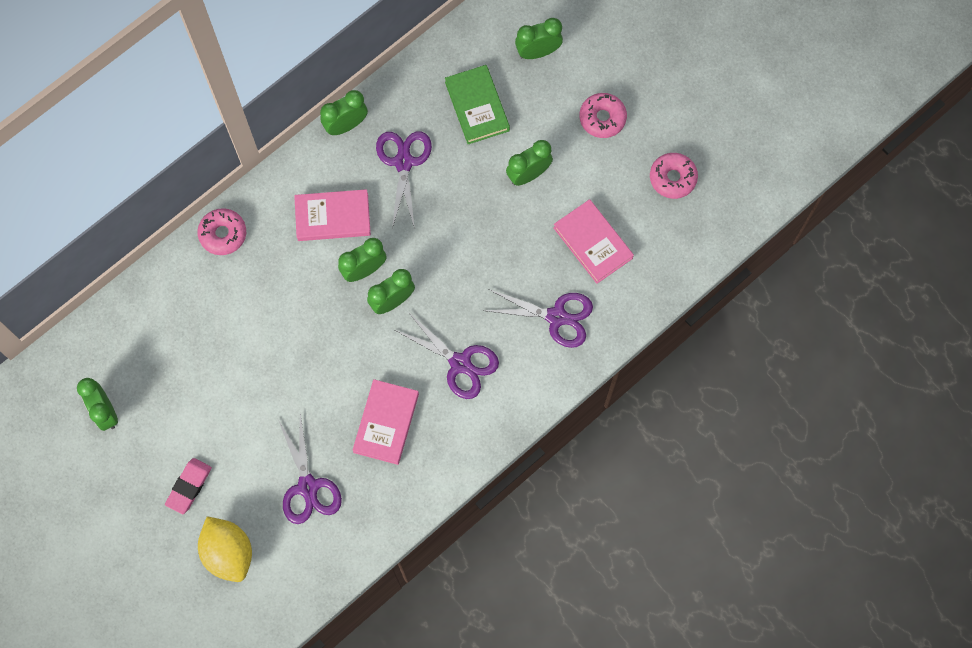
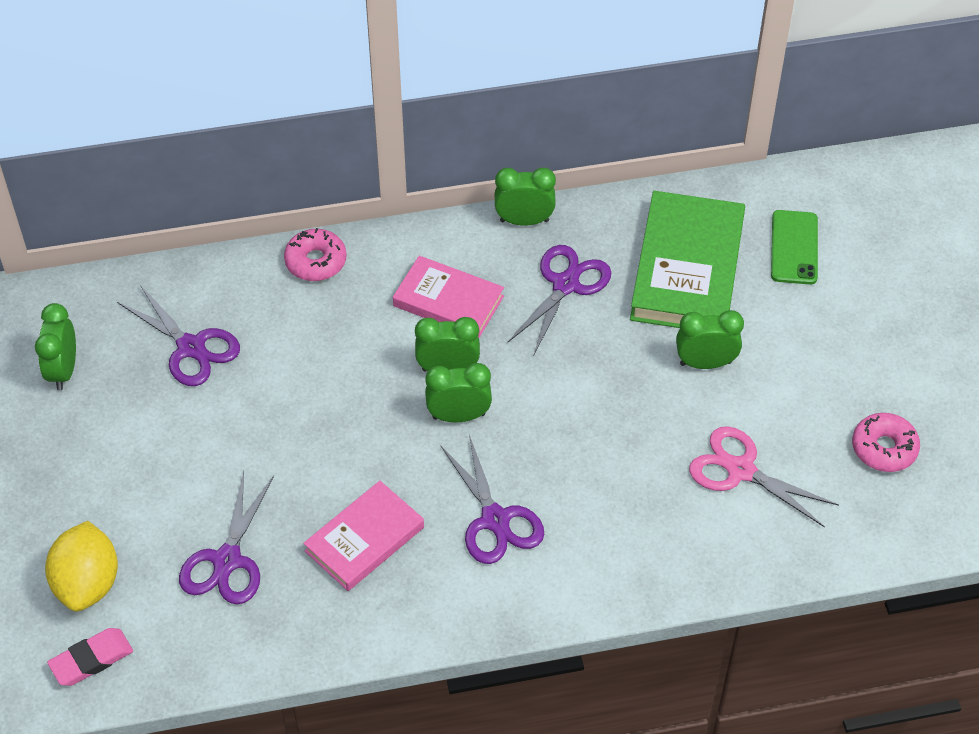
camera: 30 degrees right, 20 degrees down
(189, 486) = (95, 491): pink eraser -> pink eraser (91, 660)
(477, 106) = (687, 269): green book -> green book, size x1.61
(538, 52) = (794, 247): green clock -> green phone
(556, 317) = (645, 528): purple scissors -> purple scissors (191, 347)
(593, 243) = (740, 470): pink book -> pink scissors
(602, 118) = (832, 347): pink donut -> none

